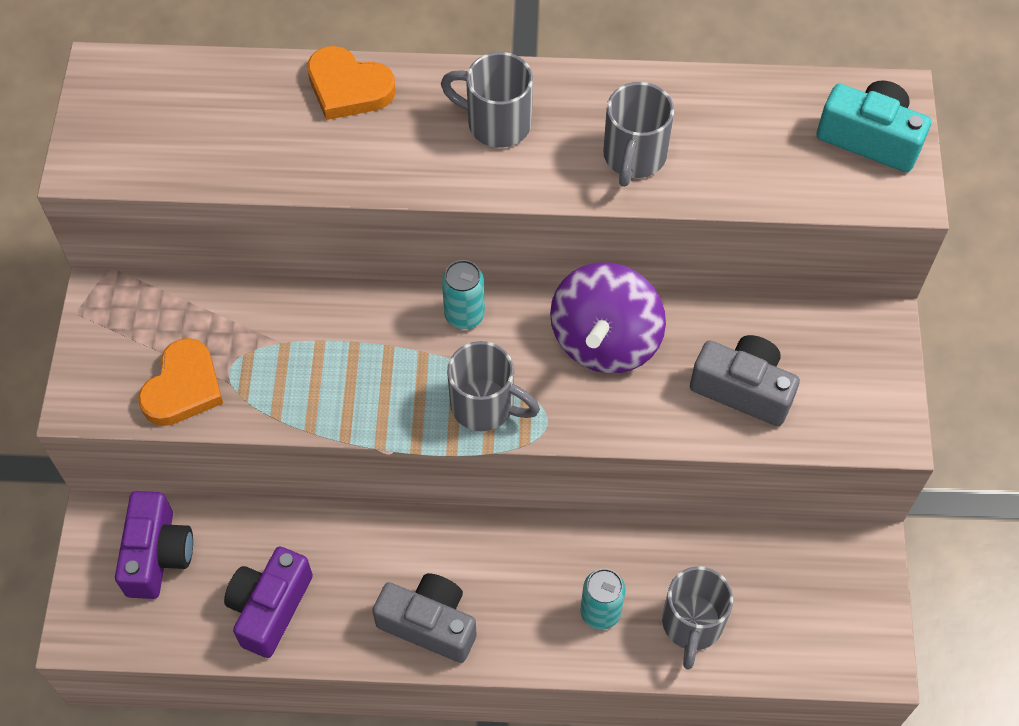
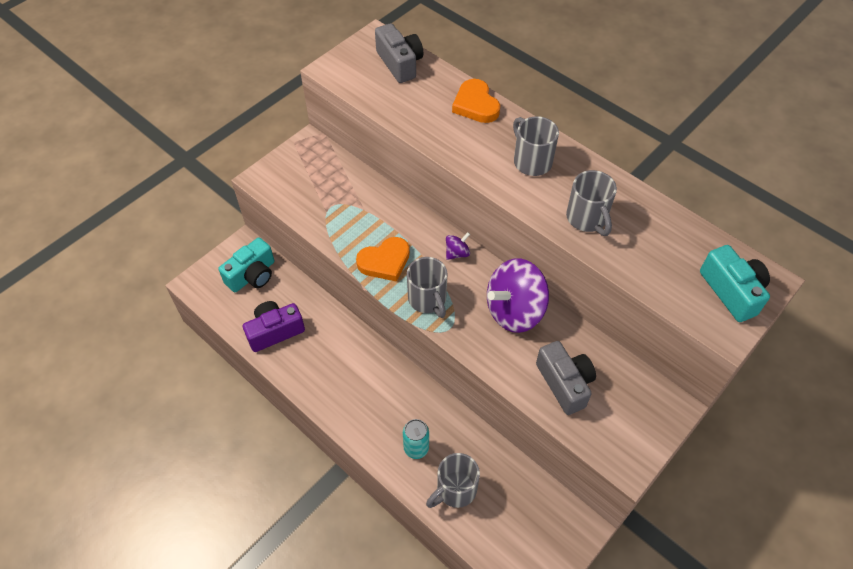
camera: 40 degrees right, 5 degrees down
(158, 554) = (252, 275): purple camera -> turquoise camera
(183, 387) = (305, 200): orange heart -> orange heart (385, 261)
(429, 624) = (334, 391): grey camera -> grey camera (400, 63)
(464, 315) = (457, 253): turquoise can -> purple spinning top
(634, 157) = (587, 219): grey mug -> grey mug turned 75 degrees counterclockwise

